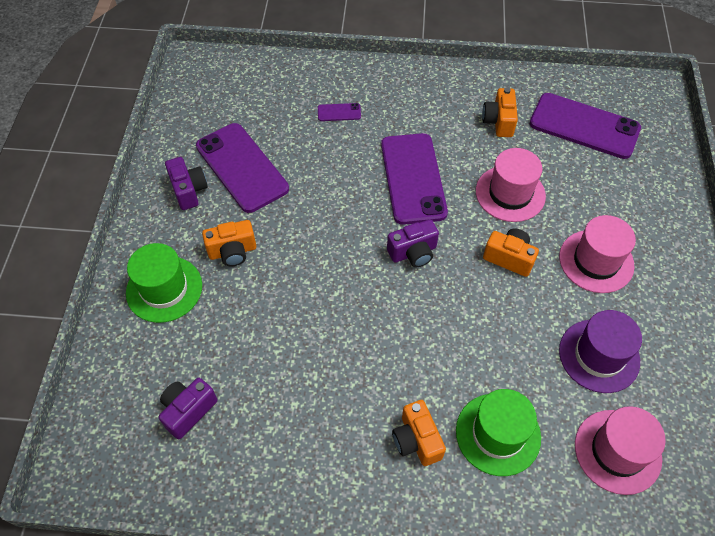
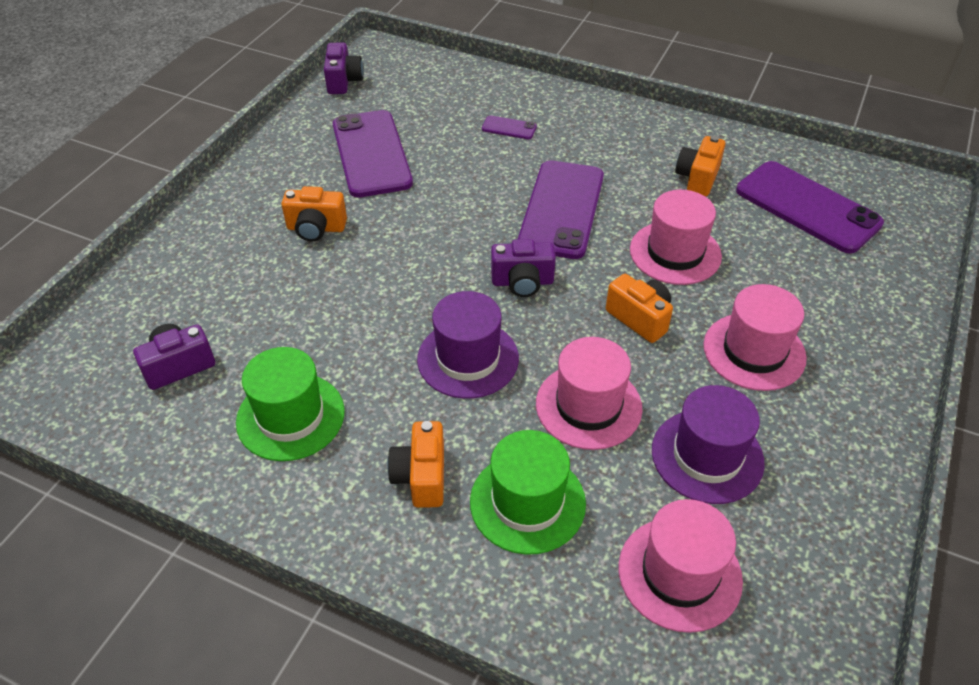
camera: 20 degrees right, 10 degrees down
(164, 289) = (223, 244): green hat -> green hat (290, 416)
(189, 190) = (302, 161): purple camera -> purple camera (343, 81)
(404, 331) = (468, 358): none -> purple hat
(505, 343) = (588, 406): none -> pink hat

